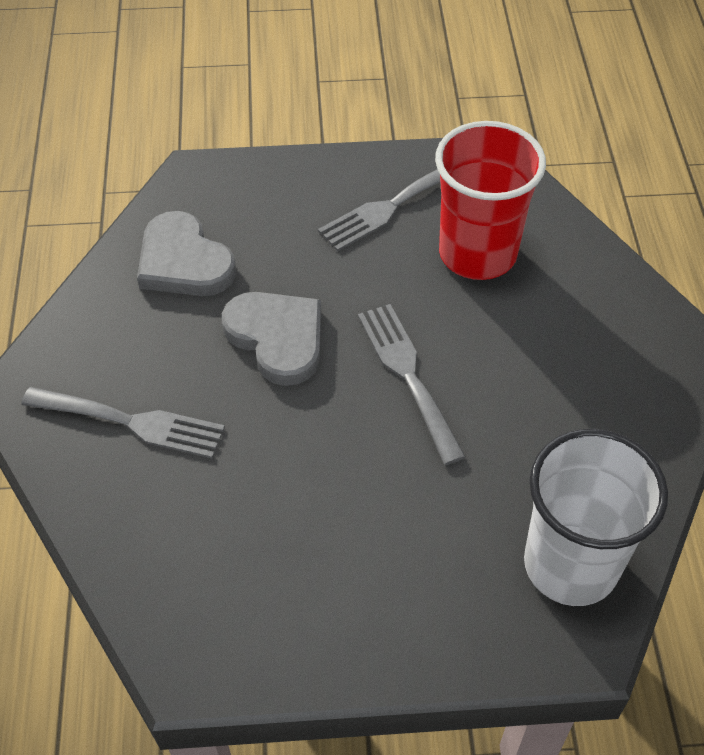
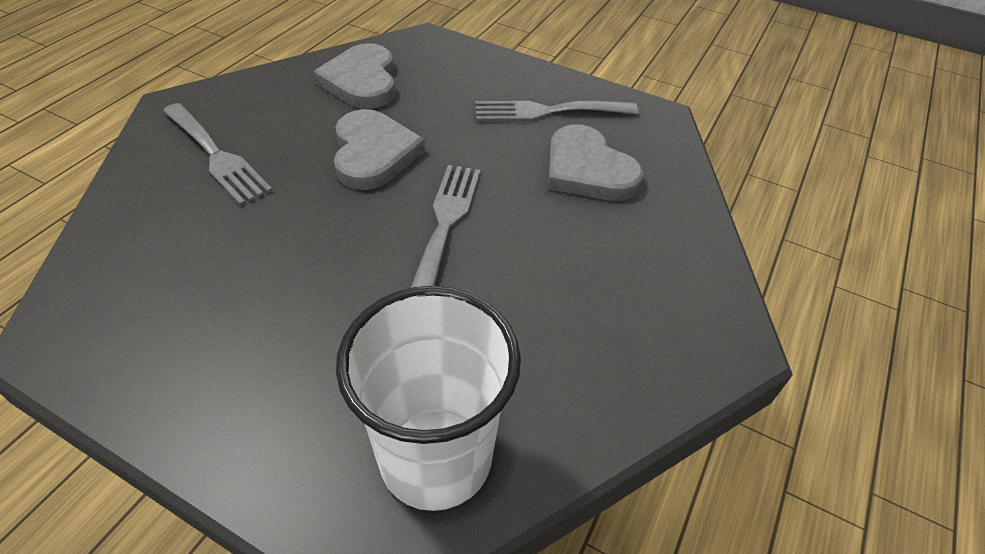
camera: 30 degrees right, 5 degrees down
(477, 253) = (587, 170): red cup -> grey heart

